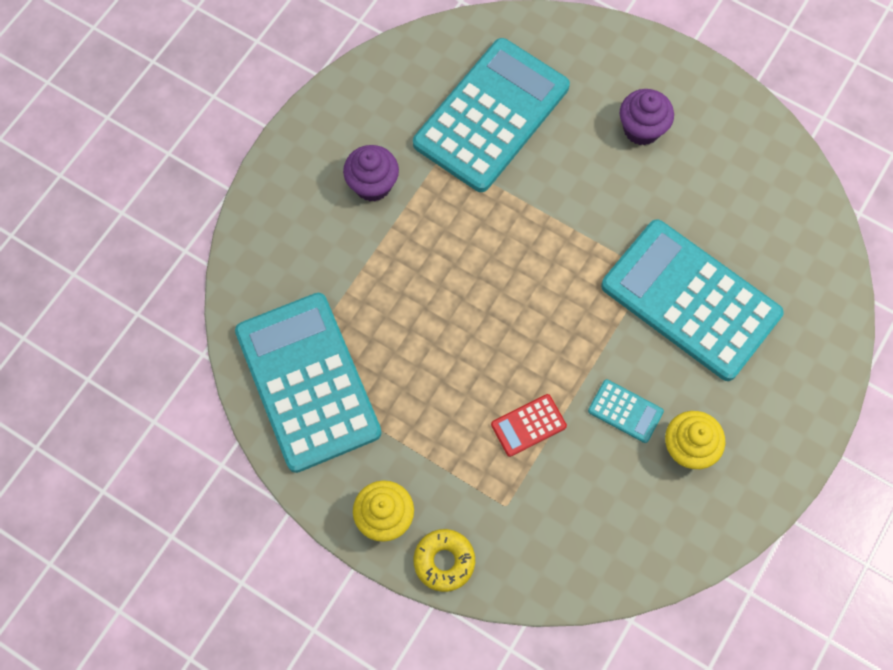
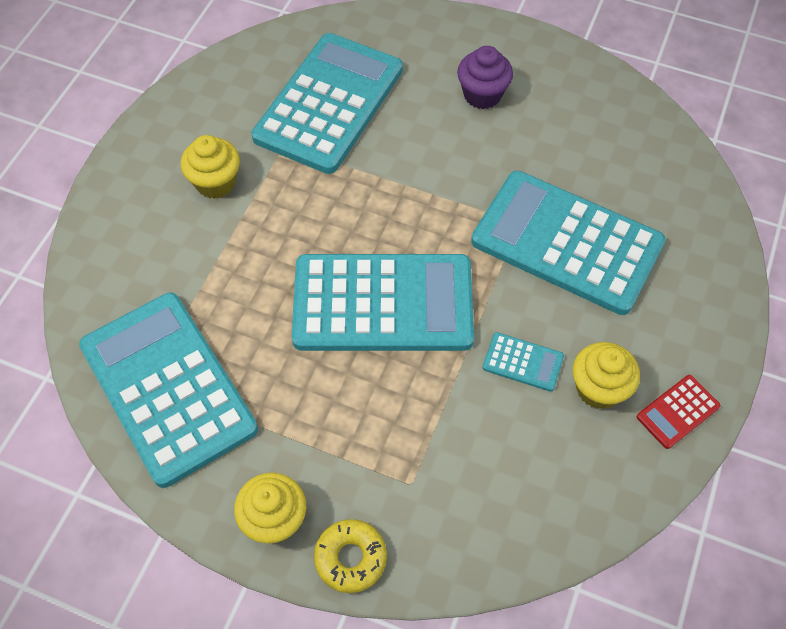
camera: 10 degrees left, 10 degrees down
(372, 185) = (215, 183): purple cupcake -> yellow cupcake
(509, 333) = (383, 303): none -> turquoise calculator
(528, 425) = (421, 394): red calculator -> red calculator (678, 412)

